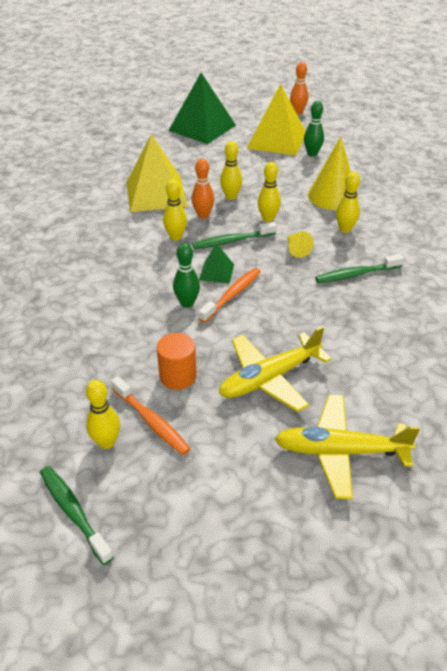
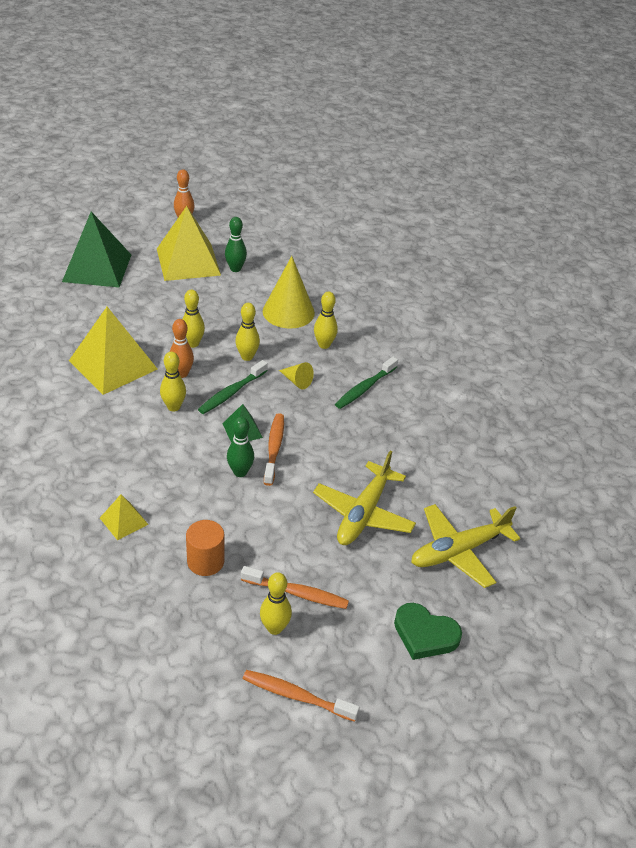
camera: 35 degrees left, 0 degrees up
(64, 306) = (124, 521): none -> yellow pyramid
(73, 512) = (296, 696): green toothbrush -> orange toothbrush
(178, 376) = (287, 544): orange cylinder -> orange cylinder (205, 561)
(241, 516) = (425, 634): none -> green heart

